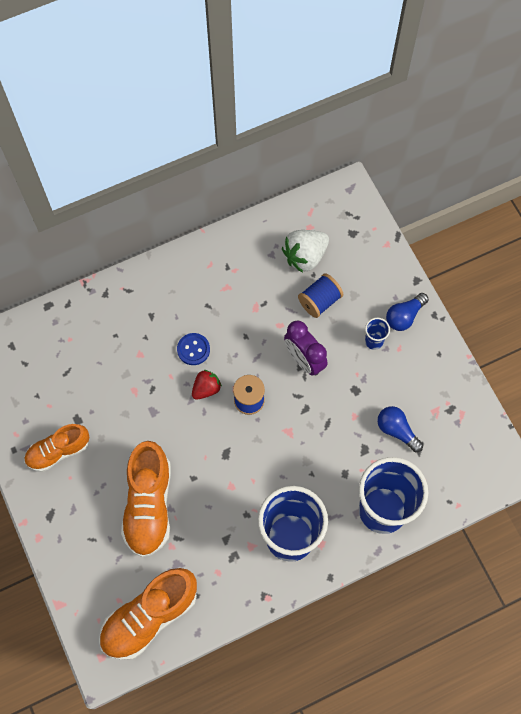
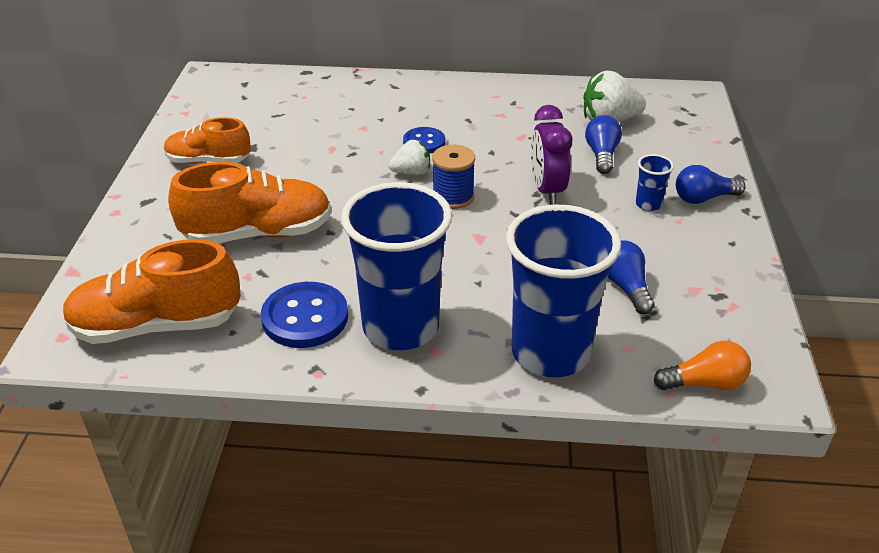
camera: 30 degrees right, 30 degrees down
(149, 505) = (258, 233): orange shoe -> orange shoe turned 135 degrees counterclockwise
(206, 388) = (411, 172): red strawberry -> white strawberry
(231, 560) = (305, 317): none -> blue button
(319, 301) = (601, 155): blue spool -> blue light bulb
(472, 487) = (705, 383): none -> orange light bulb

